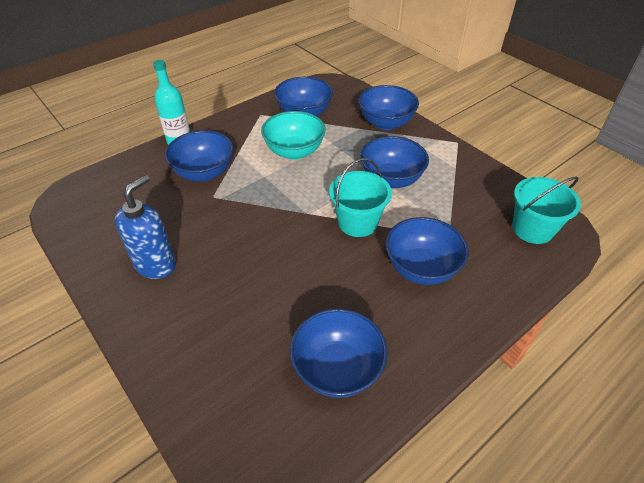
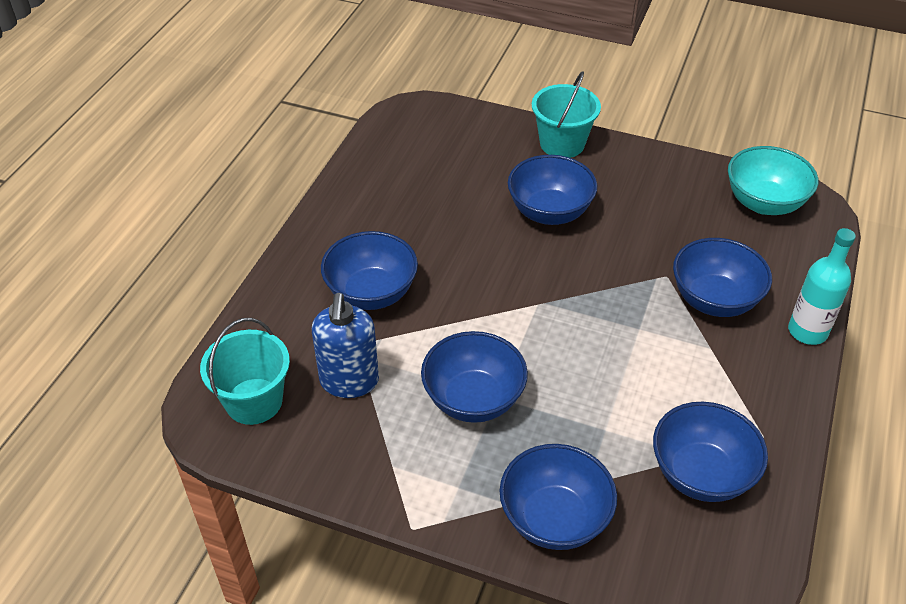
camera: 150 degrees right, 0 degrees up
(156, 264) = (634, 189): blue soap dispenser -> blue soap dispenser (349, 381)
(294, 151) = (640, 386): turquoise bowl -> turquoise bowl (764, 203)
(337, 369) = (401, 183): blue bowl -> blue bowl (549, 212)
(357, 222) = (474, 316): turquoise bucket -> turquoise bucket (562, 144)

